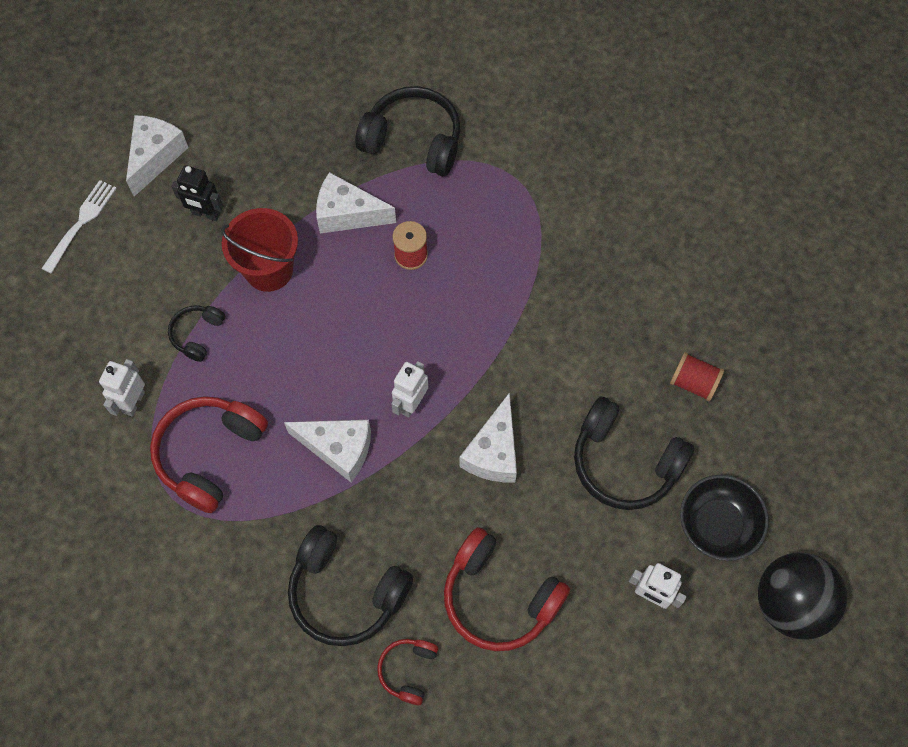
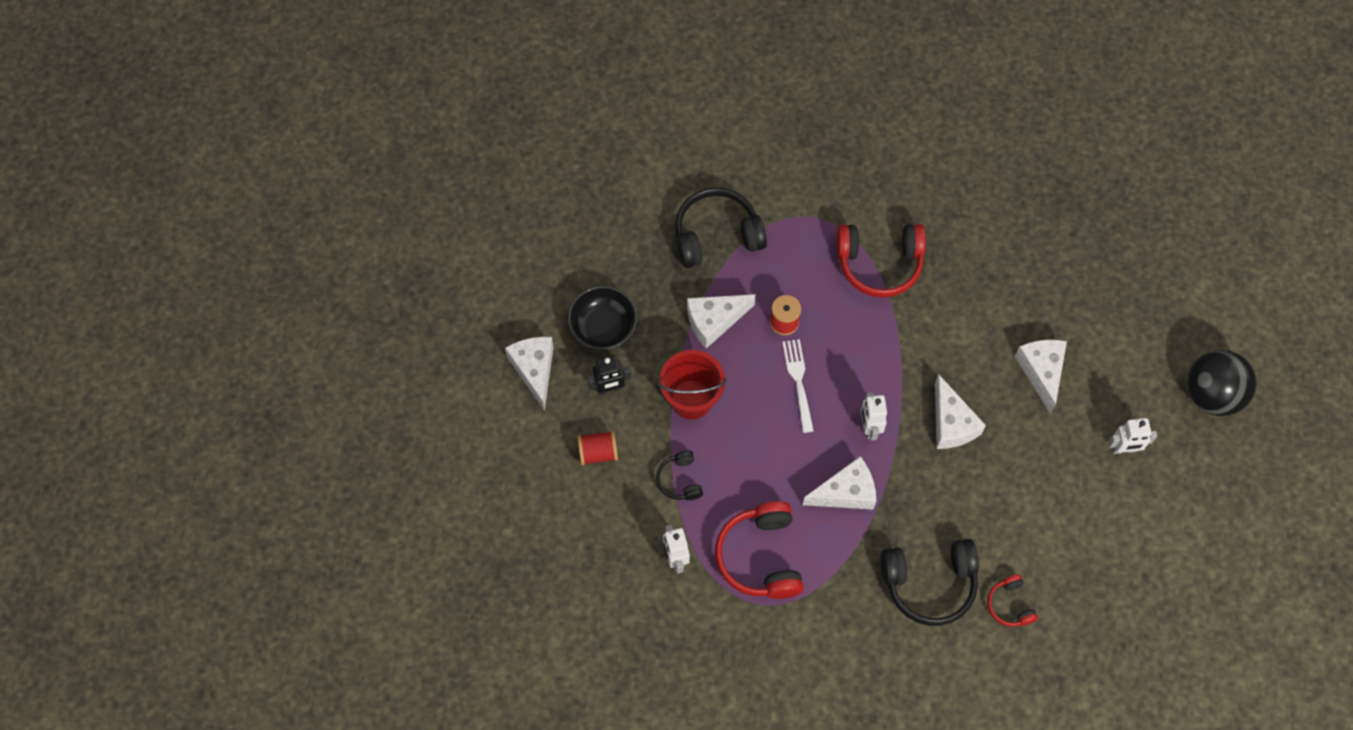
camera: 35 degrees left, 0 degrees up
(81, 223) = (522, 456): white fork -> white fork (798, 381)
(499, 597) = (1030, 517): red headphones -> red headphones (879, 263)
(624, 462) = (1041, 372): black headphones -> white cheese
(693, 383) = (1045, 287): red spool -> red spool (598, 452)
(717, 524) = (1130, 374): black bowl -> black bowl (603, 327)

